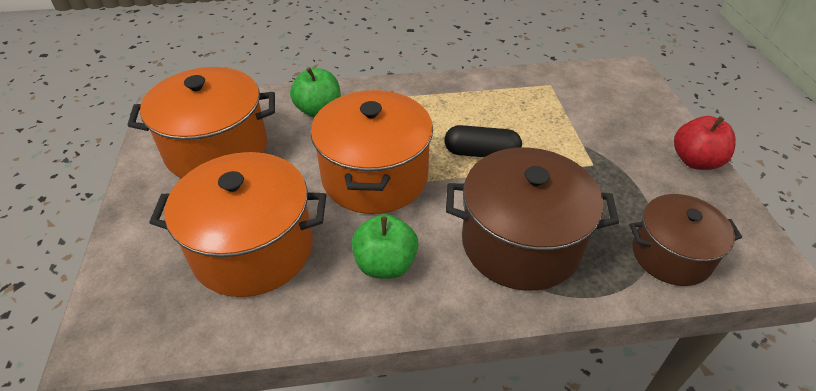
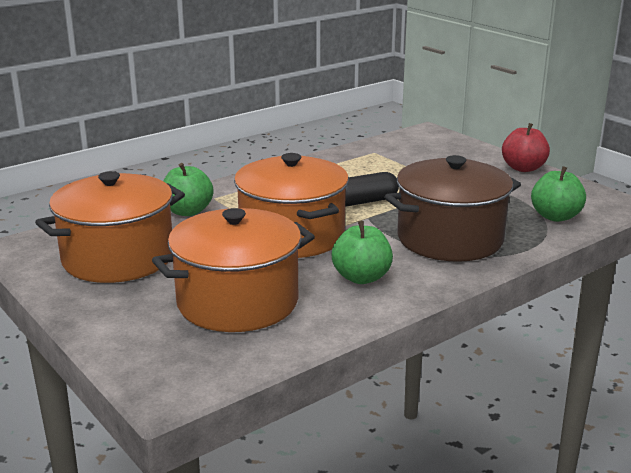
camera: 30 degrees left, 20 degrees down
(671, 255) = (555, 216): brown pot -> green apple

